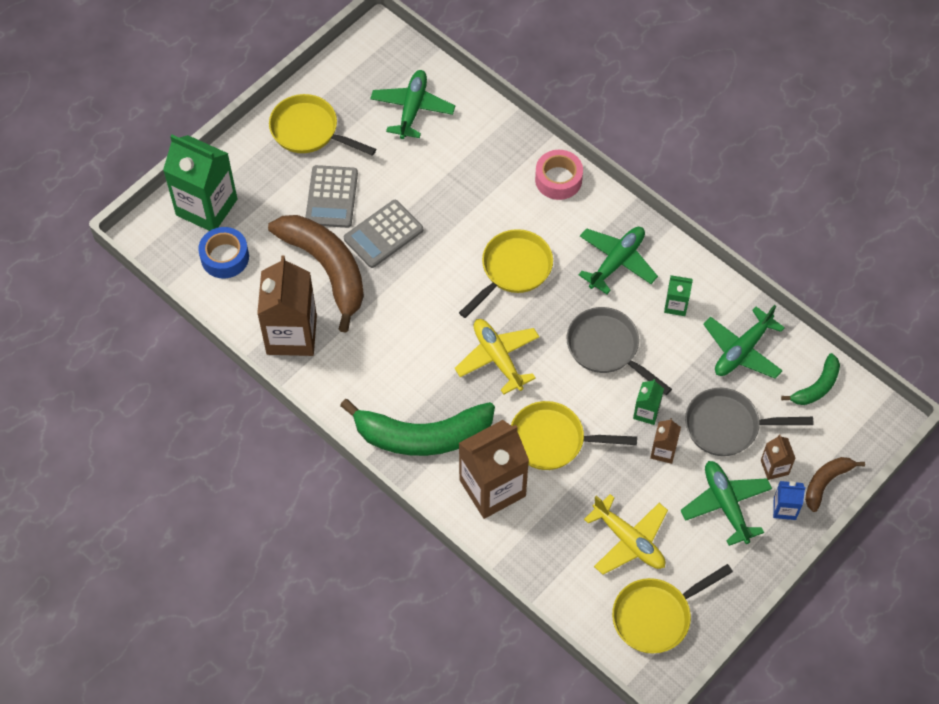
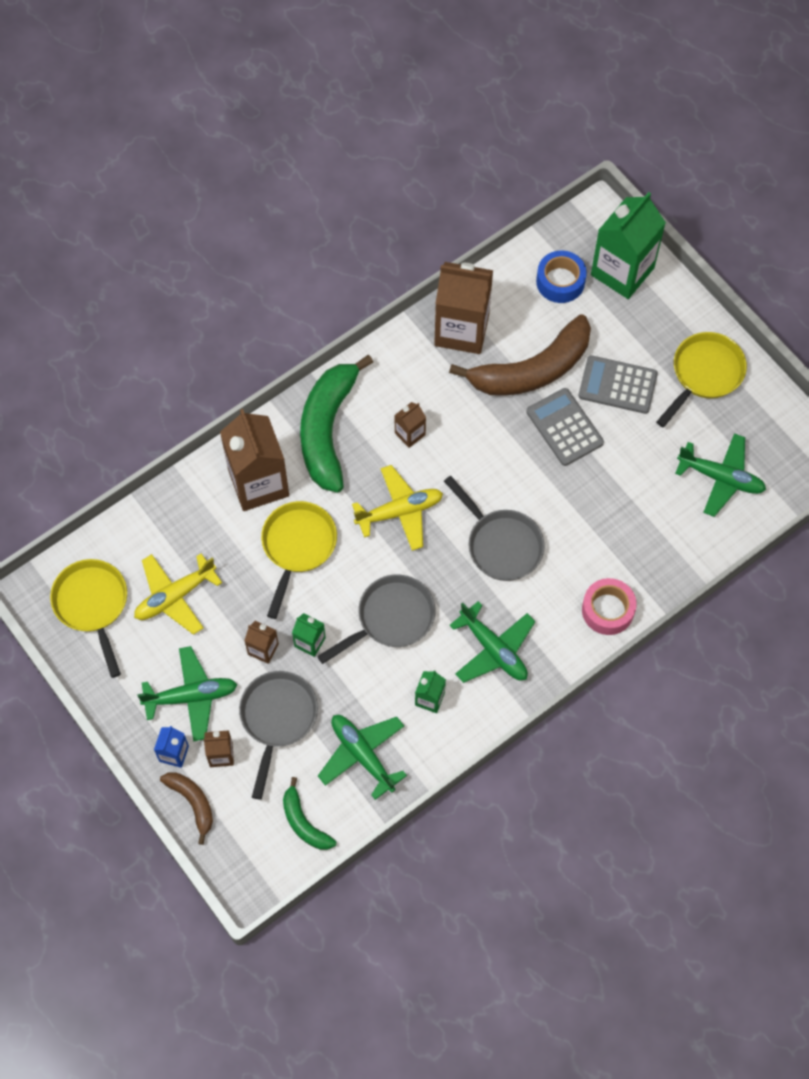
camera: 100 degrees right, 5 degrees up
(413, 362) = (410, 434): none -> brown carton
(513, 270) = (501, 544): yellow pan -> grey pan

